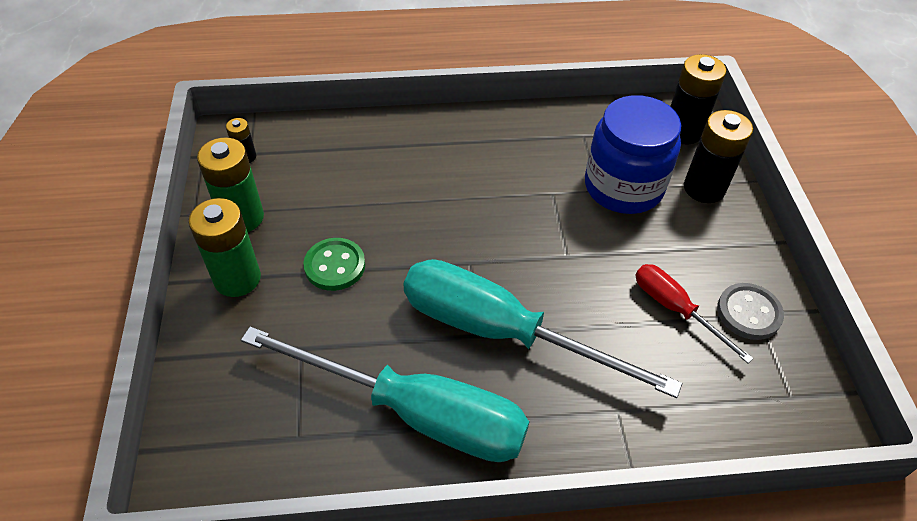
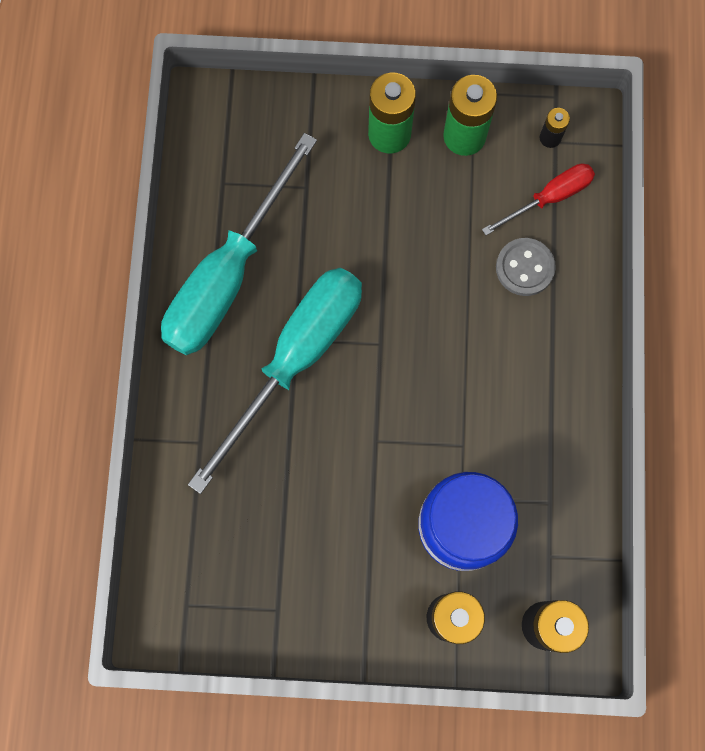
camera: 100 degrees right, 25 degrees up
(335, 266) = (392, 219): green button -> none
(675, 309) = (295, 529): red screwdriver -> red screwdriver (549, 198)
(748, 313) = (280, 601): grey button -> grey button (524, 268)

